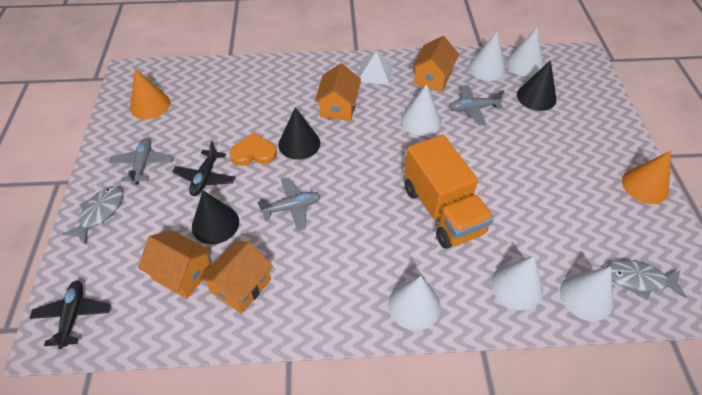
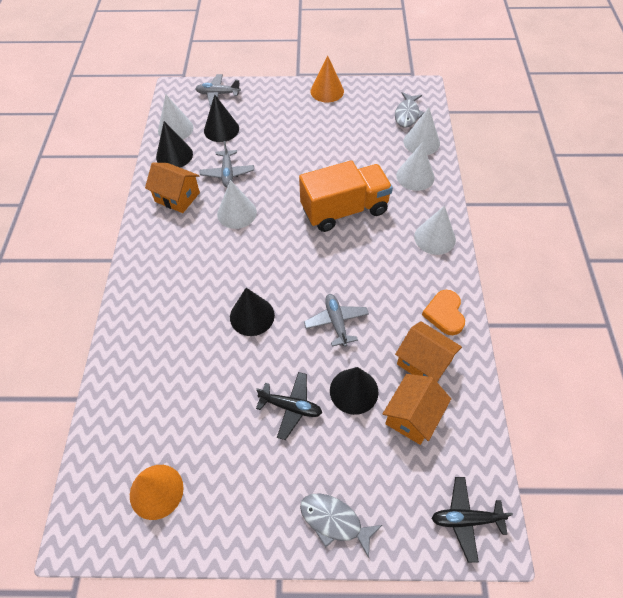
camera: 85 degrees left, 5 degrees up
(143, 164) = (263, 482): grey plane -> grey plane (218, 94)
(253, 153) = (260, 359): orange heart -> orange heart (444, 314)
(338, 107) = (203, 279): orange house -> none
(375, 72) = (156, 244): white pyramid -> none
(487, 68) = (174, 155): white cone -> black cone

